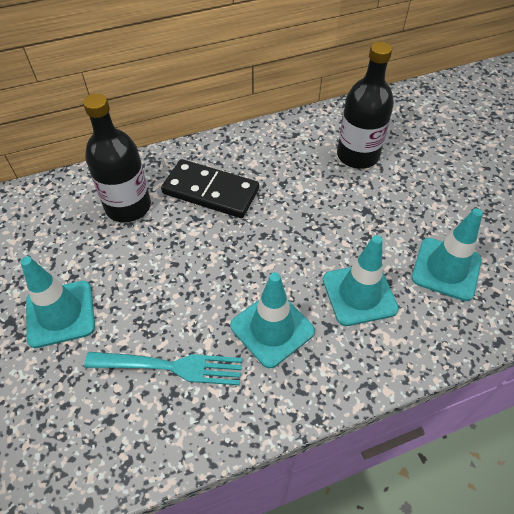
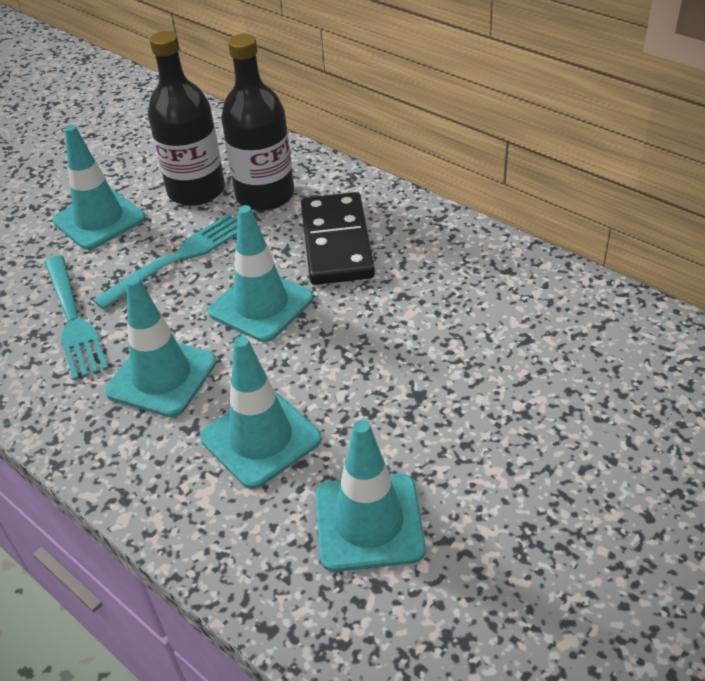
camera: 65 degrees right, 10 degrees down
(154, 278) = (178, 258): none -> turquoise fork
(241, 250) = (261, 305): none -> turquoise traffic cone
(357, 155) = (524, 347): black bottle -> black bottle (196, 191)

